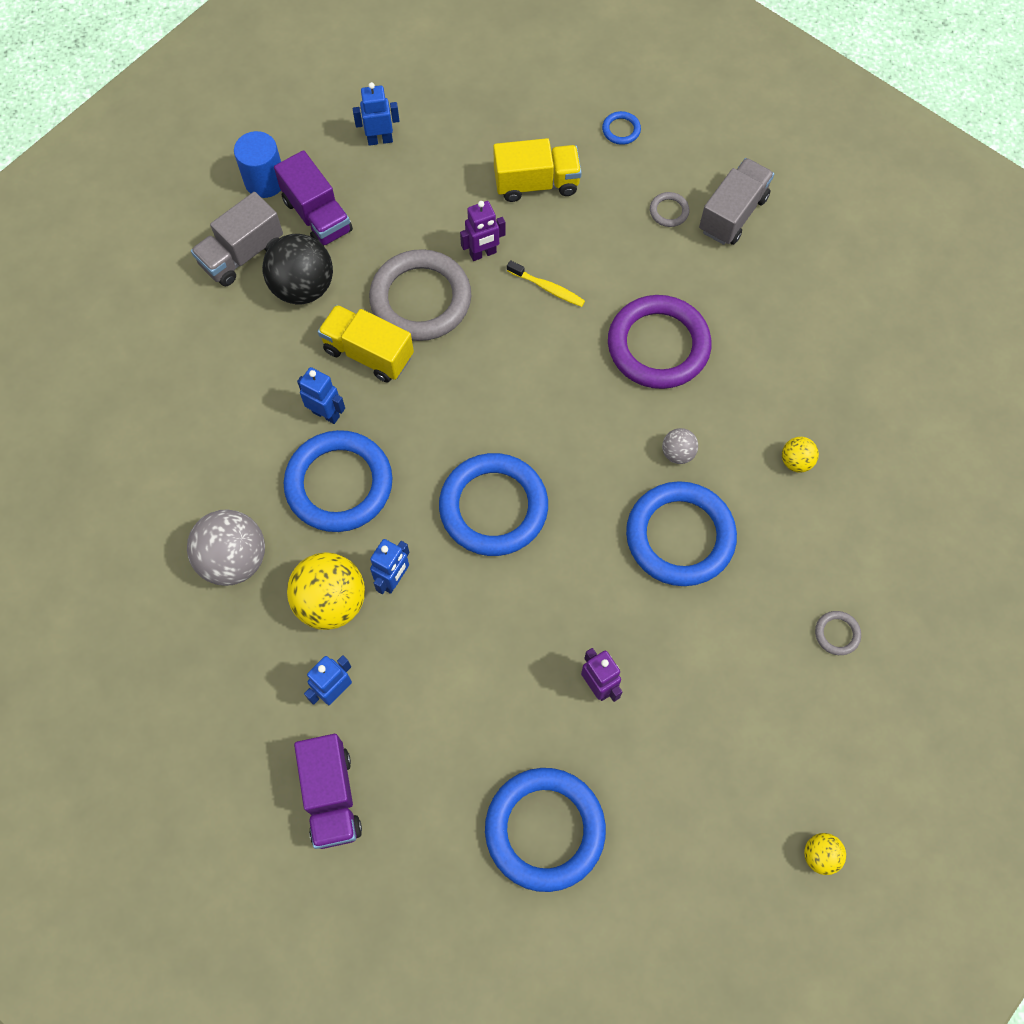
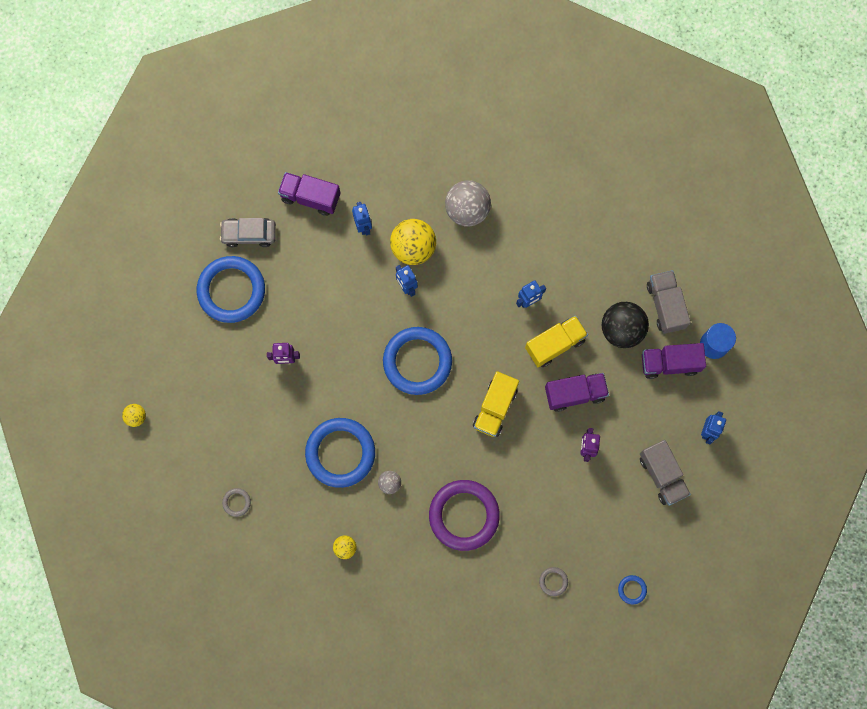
camera: 120 degrees right, 10 degrees up
(339, 484) = (480, 286): blue ring -> none
(420, 299) = (575, 393): grey ring -> purple truck
(441, 857) = (249, 234): none -> grey car
(536, 183) = (620, 510): yellow truck -> yellow truck (495, 408)
(548, 288) = (540, 473): yellow toothbrush -> none
(732, 214) = (529, 621): grey truck -> grey truck (662, 475)

